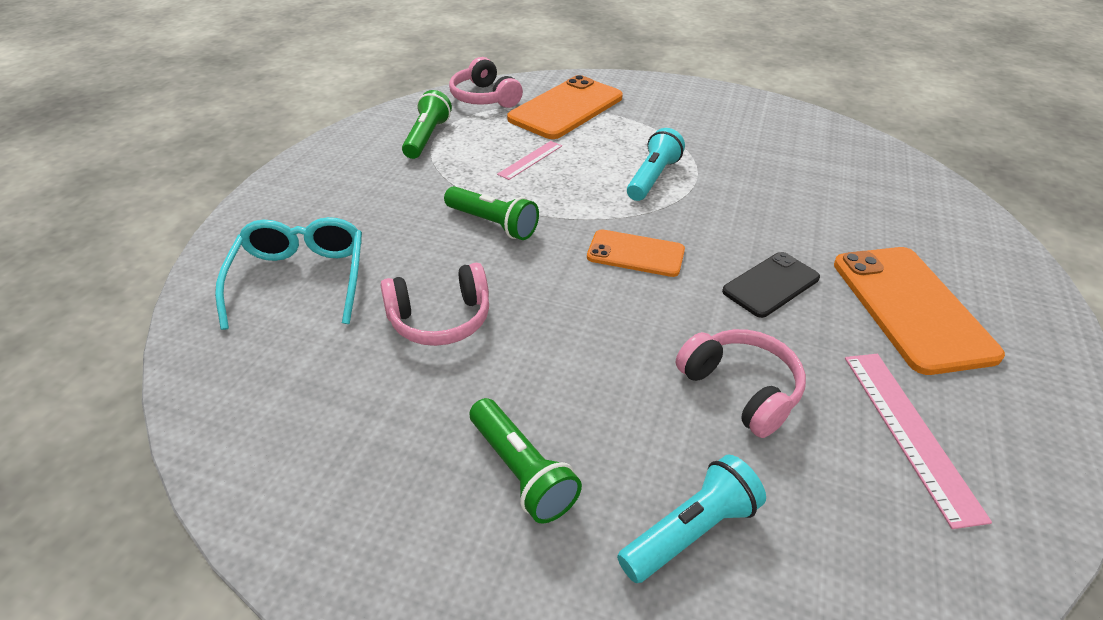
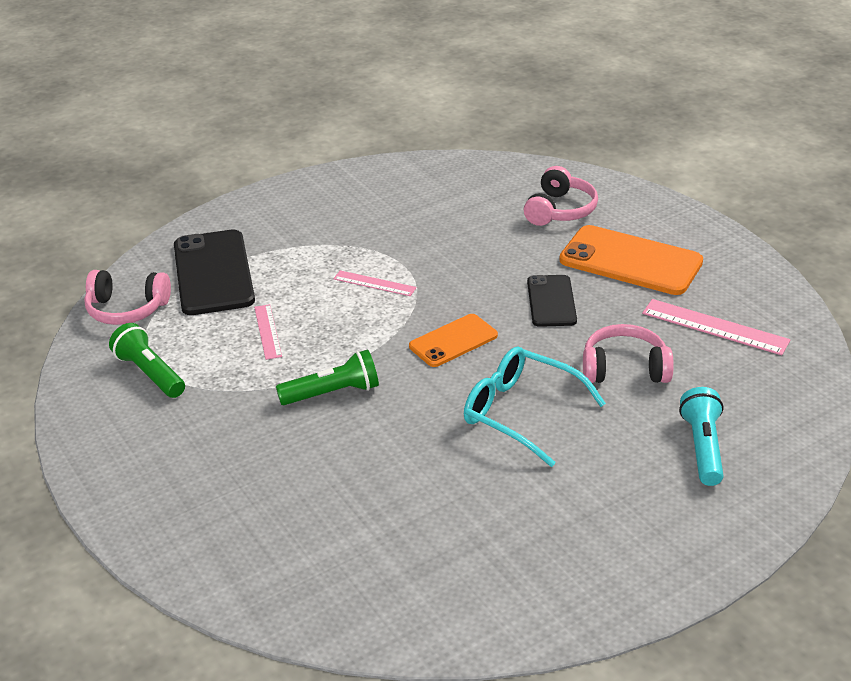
camera: 50 degrees left, 5 degrees down
(300, 279) = (280, 530): turquoise glasses -> turquoise glasses (521, 413)
(440, 319) = (418, 470): pink headphones -> pink headphones (560, 210)
(521, 471) = (599, 494): green flashlight -> none
(566, 108) = (213, 273): orange phone -> black phone
(652, 178) = (374, 283): turquoise flashlight -> pink ruler

